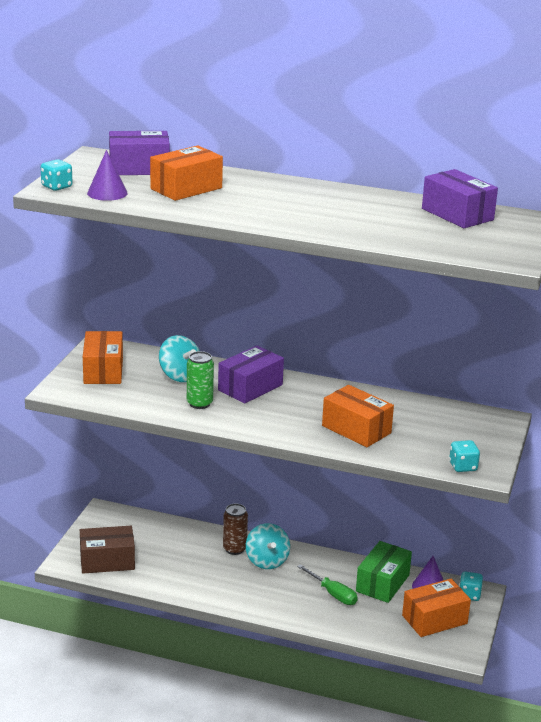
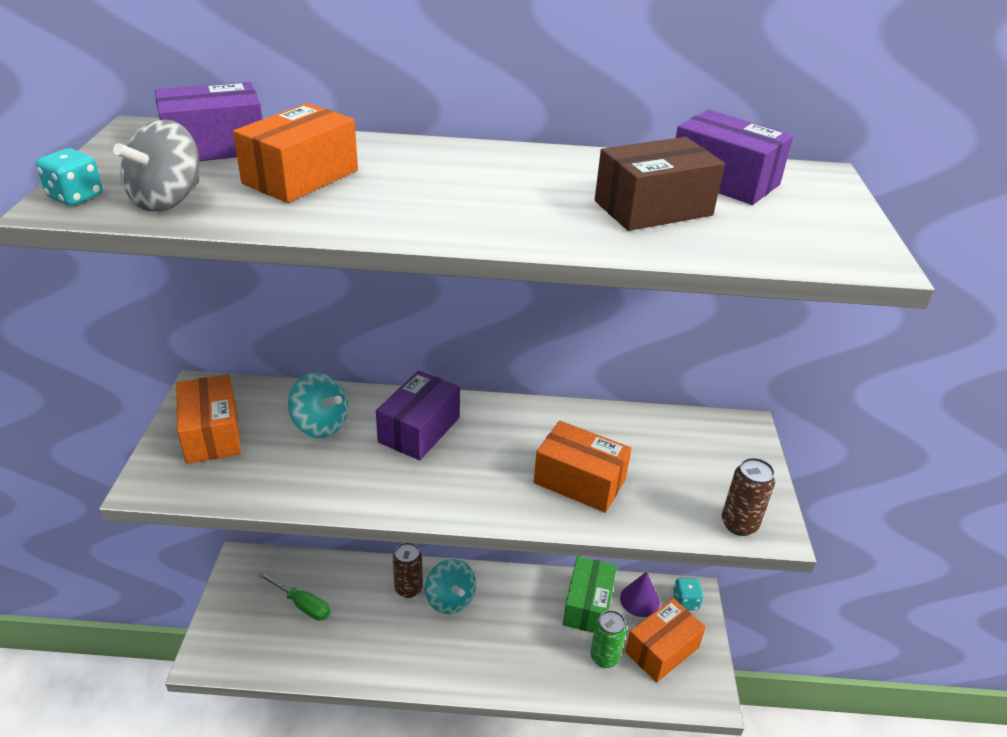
camera: 15 degrees left, 10 degrees up
(107, 193) = (168, 200): purple cone -> grey spinning top
(107, 561) = (257, 642): brown box -> brown box (653, 208)
(199, 403) = (359, 472): green can -> green can (604, 657)
(333, 594) = (538, 635): green screwdriver -> green screwdriver (302, 605)
(463, 467) = (739, 524): turquoise dice -> brown can

